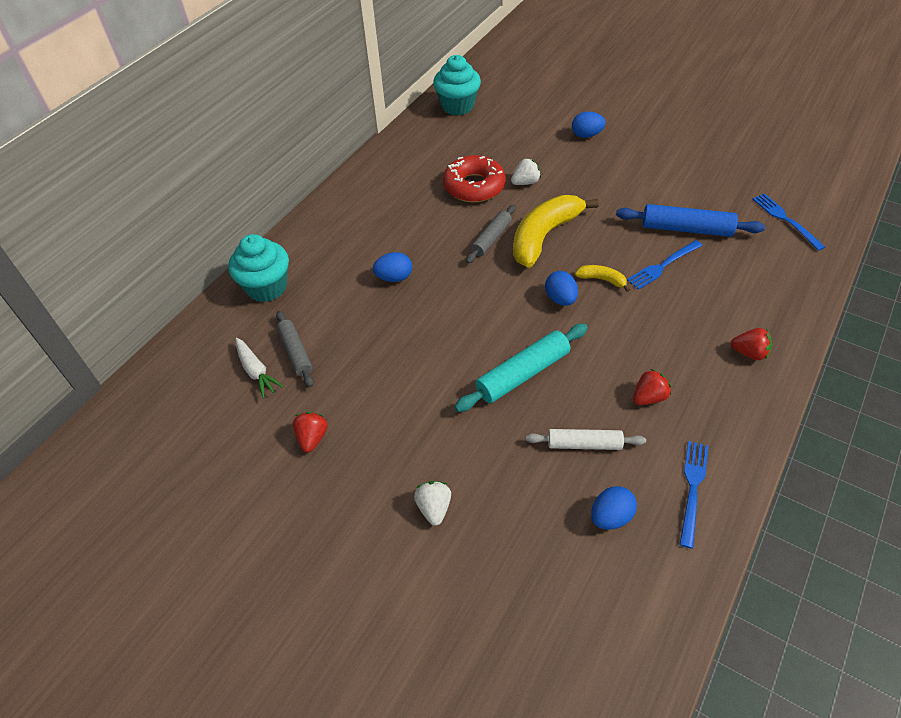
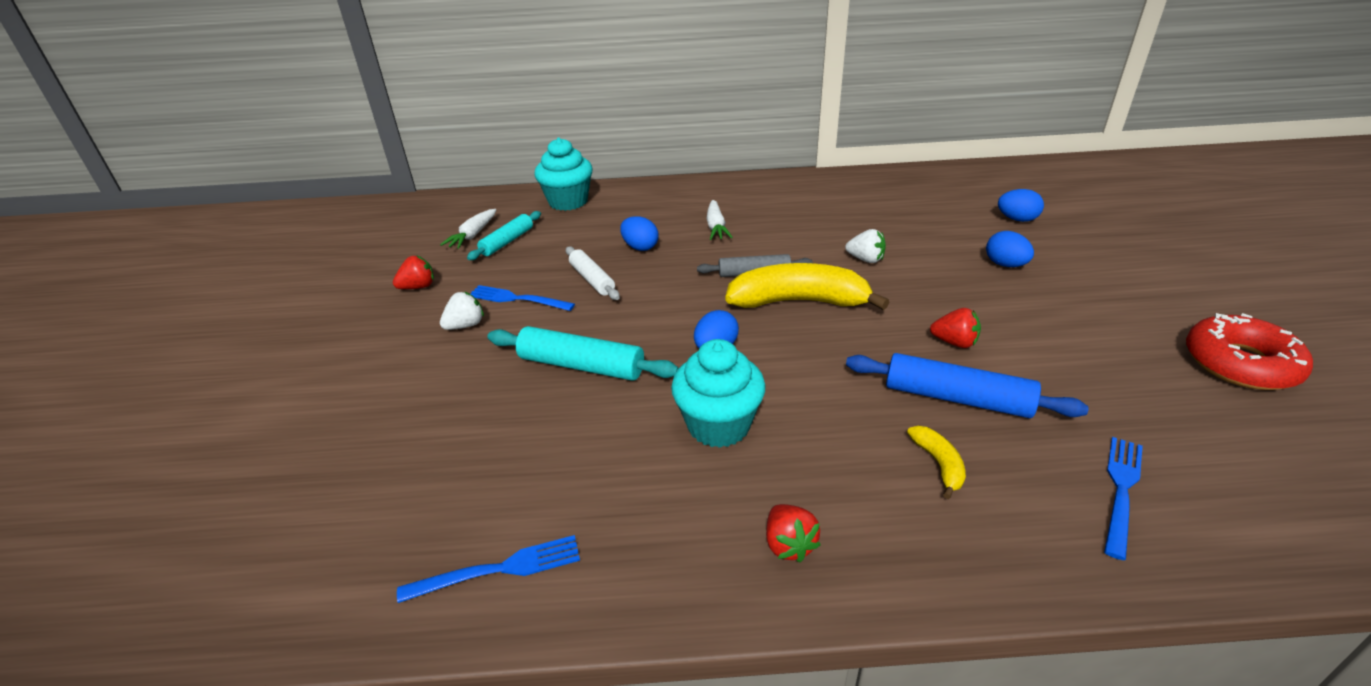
camera: 55 degrees right, 15 degrees down
(295, 352) = (507, 242): grey rolling pin -> turquoise rolling pin
(409, 225) = (716, 227): none -> white carrot
(434, 508) = (372, 380): white strawberry -> white strawberry (465, 325)
(457, 106) = (918, 183): turquoise cupcake -> turquoise cupcake (718, 425)
(474, 186) = (816, 236): red donut -> red donut (1240, 363)
(584, 444) = (512, 447): white rolling pin -> white rolling pin (592, 279)
(602, 280) = (779, 365): yellow banana -> yellow banana (938, 464)
(610, 517) = (416, 508): blue egg -> blue egg (1017, 219)
(649, 397) = (623, 473): red strawberry -> red strawberry (954, 342)
(662, 266) = (860, 403): blue fork -> blue fork (516, 299)
(686, 229) = (956, 398): blue rolling pin -> blue rolling pin turned 45 degrees counterclockwise

